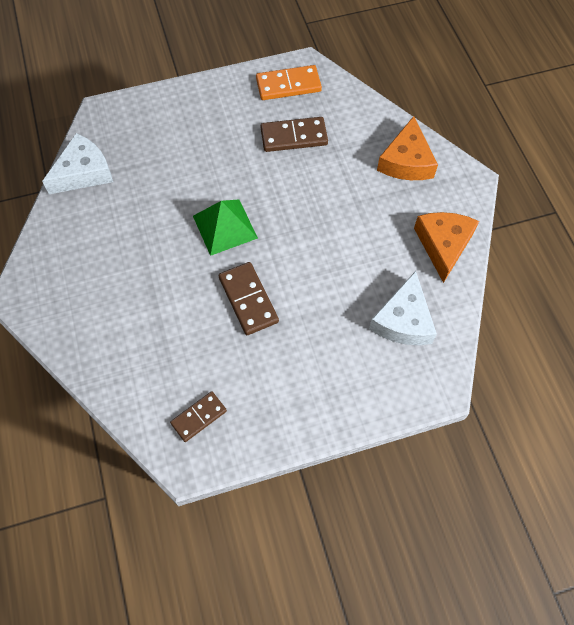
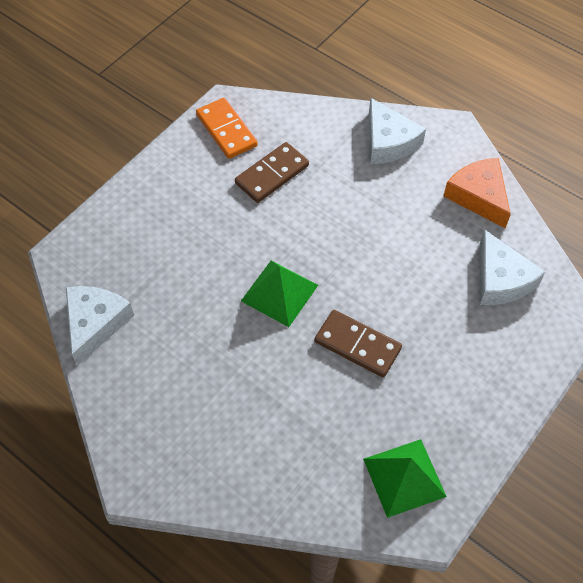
camera: 35 degrees left, 5 degrees down
(199, 417) = (404, 477): brown domino -> green pyramid
(288, 85) = (226, 130): orange domino -> orange domino turned 75 degrees counterclockwise
(406, 161) = (388, 141): orange cheese -> white cheese

